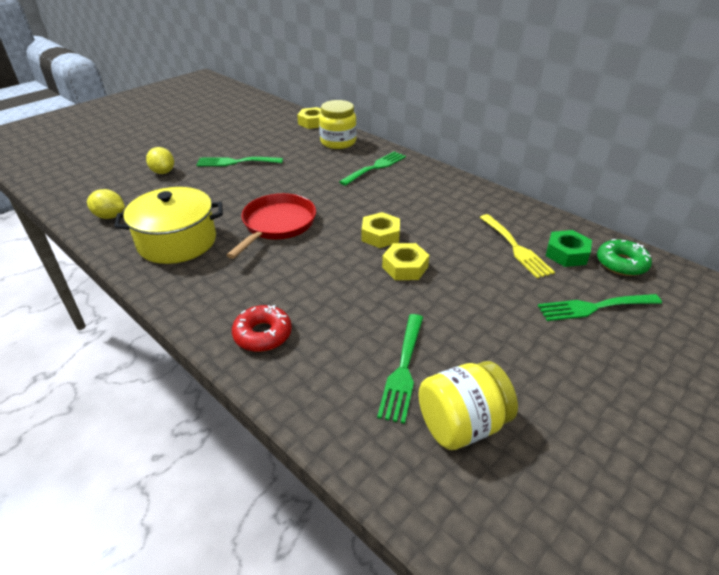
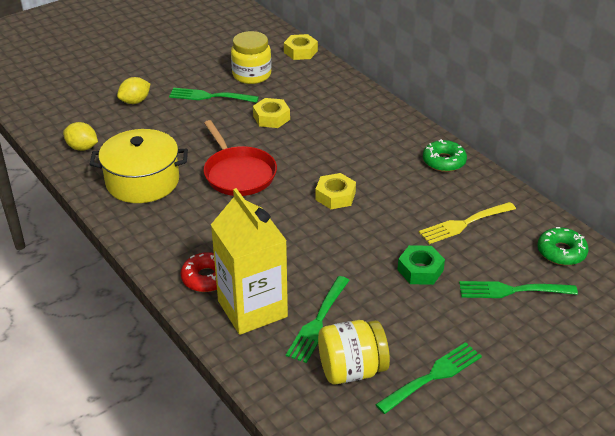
camera: 10 degrees right, 0 degrees up
(163, 172) = (135, 101): yellow lemon -> yellow lemon turned 75 degrees clockwise
(277, 225) = (238, 174): red pan -> red pan turned 120 degrees clockwise
(323, 364) = (252, 309): none -> yellow carton
(338, 142) = (322, 81): yellow jar -> yellow jar (251, 75)
(375, 167) = (353, 117): green fork -> green fork (433, 376)
(405, 267) = (349, 231): yellow nut -> yellow nut (271, 118)
(472, 195) = (444, 161): none -> green donut
(516, 248) = (464, 224): yellow fork -> yellow fork turned 75 degrees clockwise
(566, 254) = (511, 236): green nut -> green nut (420, 270)

